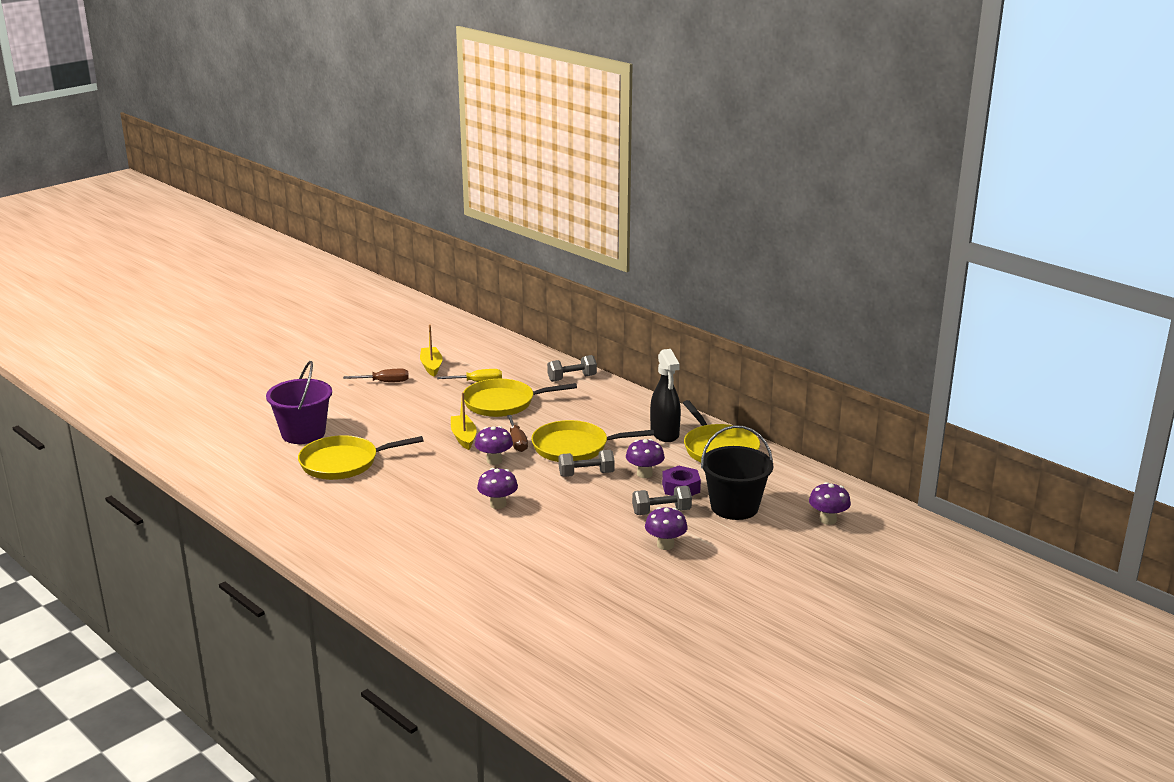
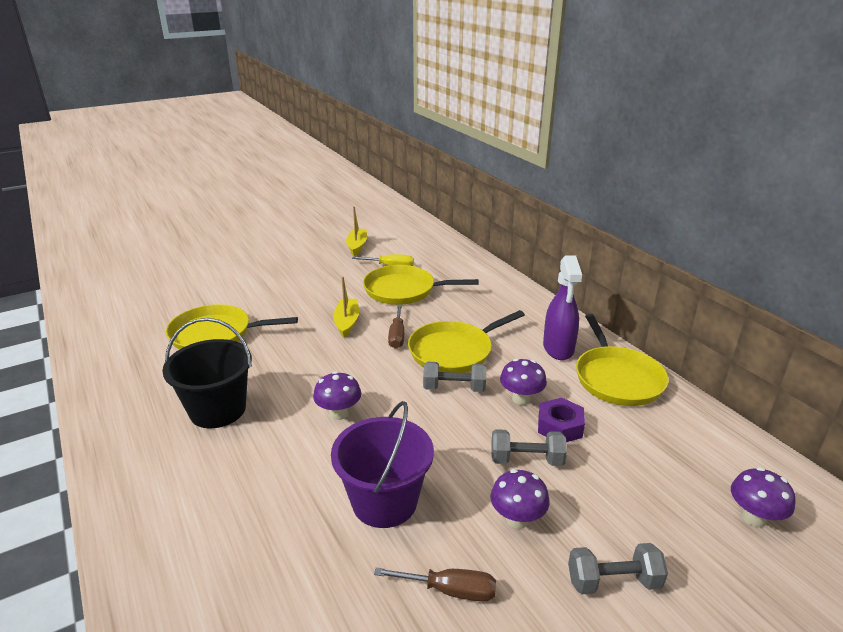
camera: 15 degrees right, 5 degrees up
(303, 433) = (202, 297): purple bucket -> purple bucket (384, 502)
(385, 382) = (308, 256): brown screwdriver -> brown screwdriver (450, 590)
(494, 460) = (363, 354): purple mushroom -> none
(572, 378) = (481, 273): grey dumbbell -> grey dumbbell (613, 581)
(574, 447) = (454, 351): yellow pan -> yellow pan turned 45 degrees counterclockwise
(664, 433) = (558, 348): black spray bottle -> purple spray bottle
(734, 507) = (623, 470): black bucket -> black bucket (217, 410)

